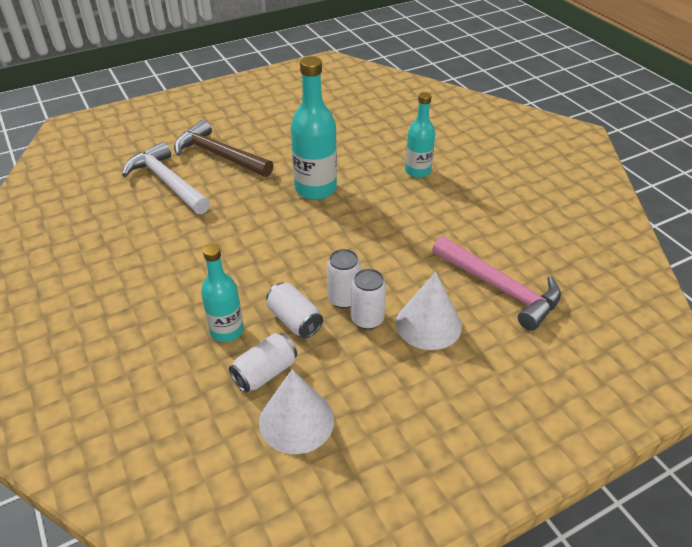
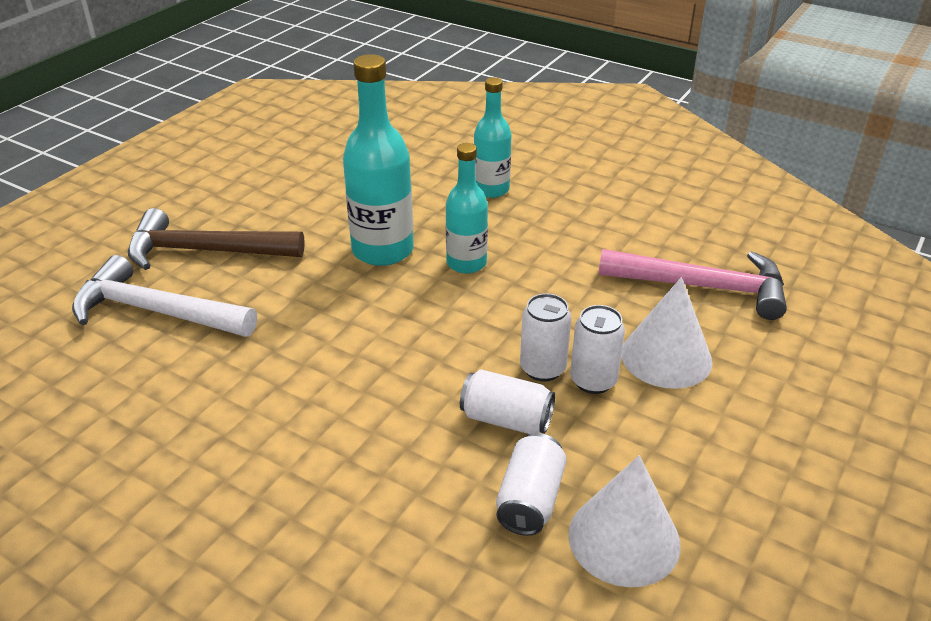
camera: 30 degrees left, 5 degrees down
(227, 330) = (429, 470): turquoise bottle -> turquoise bottle (466, 263)

